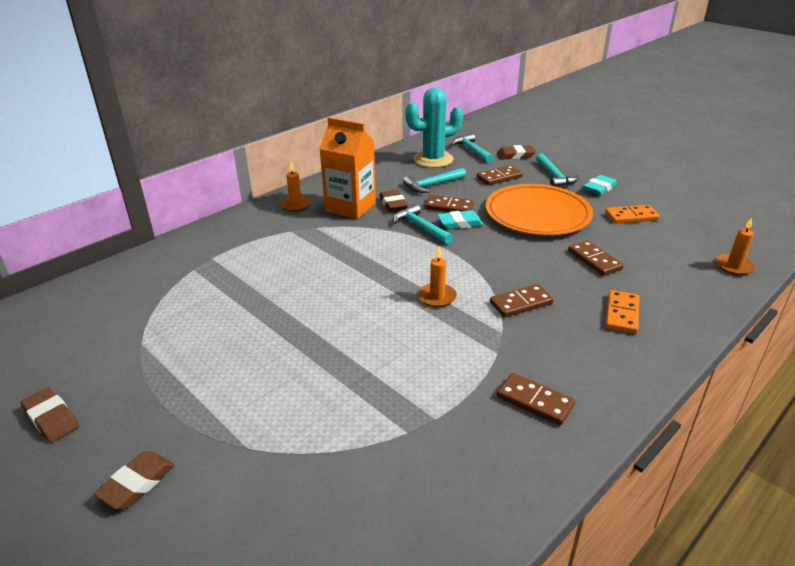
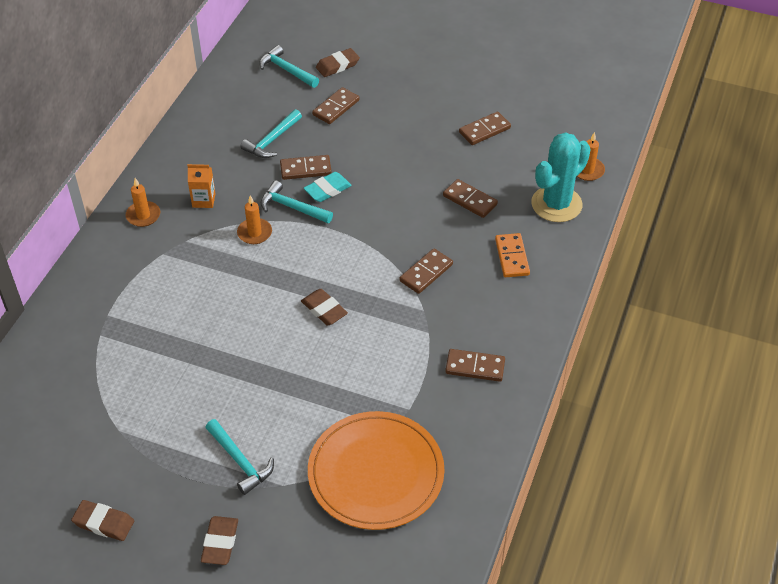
camera: 25 degrees left, 15 degrees up
(350, 207) = (204, 200): orange carton -> orange carton, size x0.50
(393, 204) = (246, 182): brown eraser -> brown eraser (324, 310)
(433, 159) = (251, 98): turquoise cactus -> turquoise cactus (556, 204)
(437, 297) = (351, 290): orange candle -> orange candle (254, 233)
(537, 214) = (396, 153): orange plate -> orange plate (376, 473)
(554, 176) = (391, 89): turquoise hammer -> turquoise hammer (240, 461)
(599, 188) = (442, 96): turquoise eraser -> none
(631, 216) = (484, 130): orange domino -> brown domino

